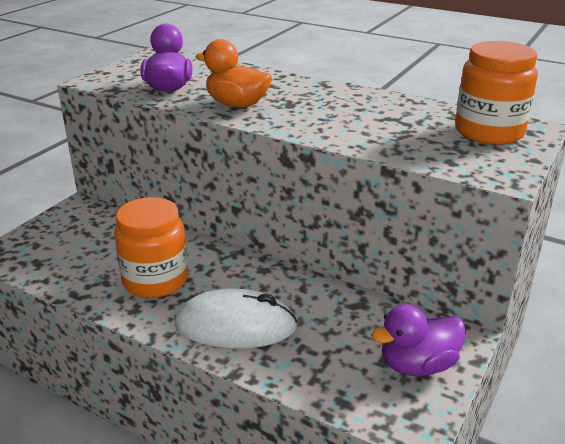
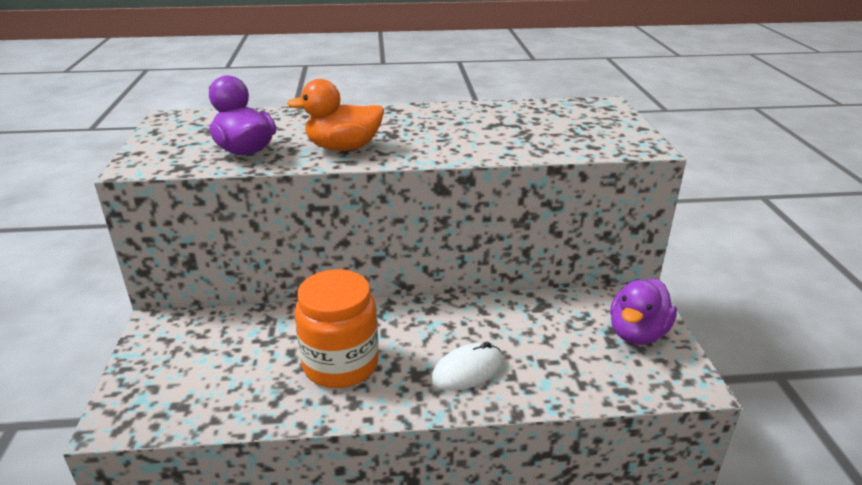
camera: 35 degrees left, 0 degrees up
(236, 326) = (467, 370): white mouse -> white mouse, size x0.62
(489, 132) = (582, 115): orange jar -> none

